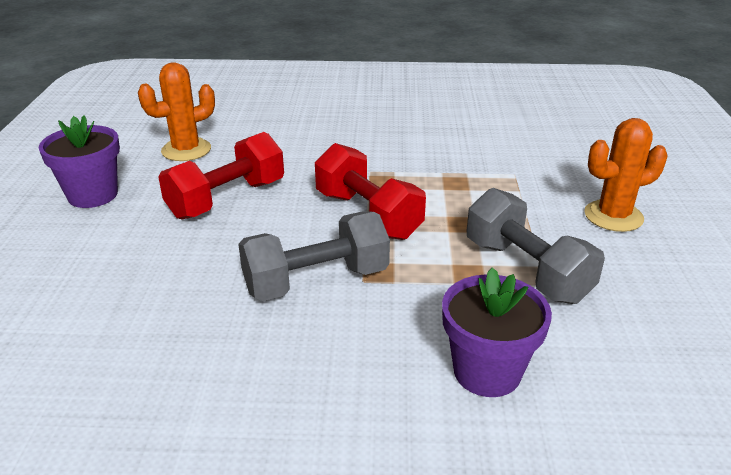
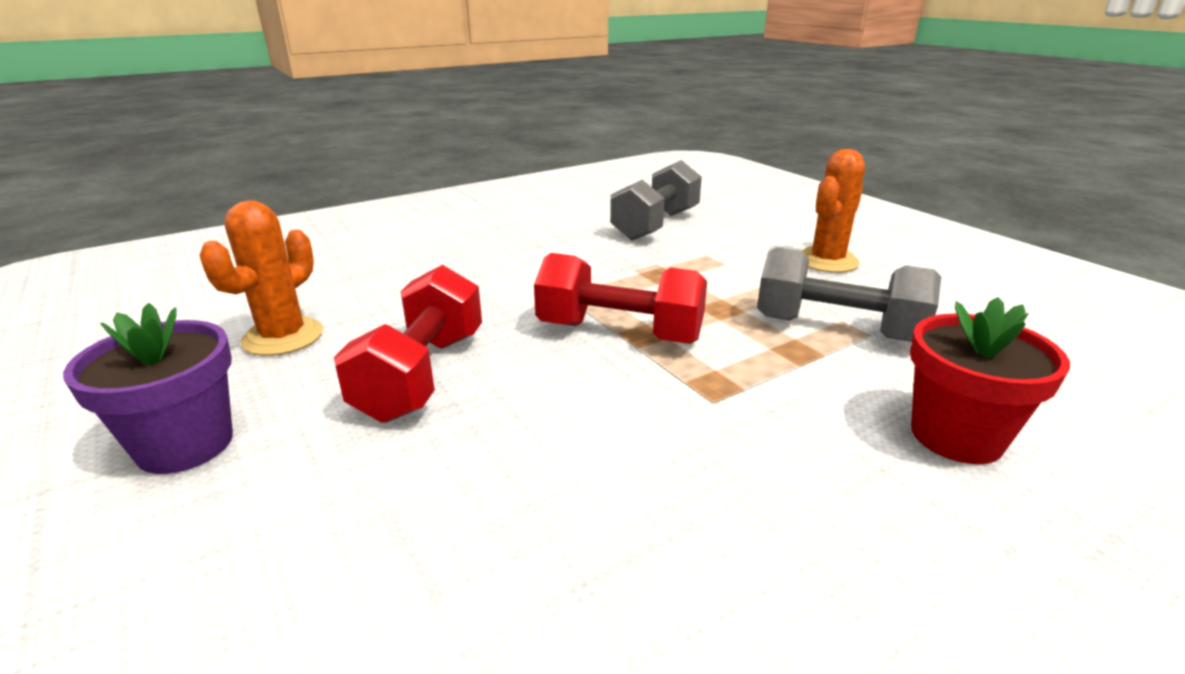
camera: 35 degrees left, 5 degrees down
(316, 281) = (665, 423): grey dumbbell -> grey dumbbell (656, 225)
(487, 372) = (956, 436): purple flower pot -> red flower pot

